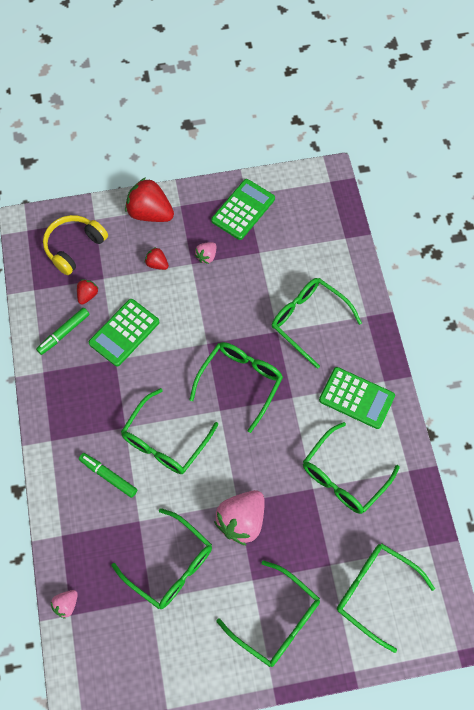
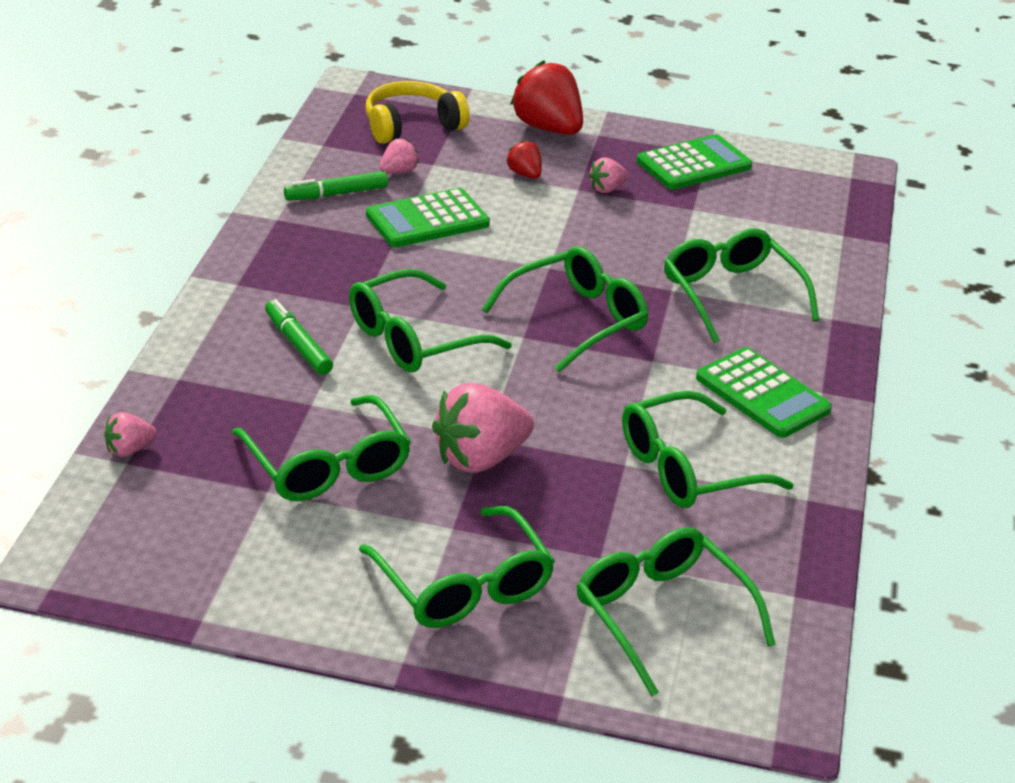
camera: 20 degrees right, 30 degrees down
(87, 295) = (398, 172): red strawberry -> pink strawberry

